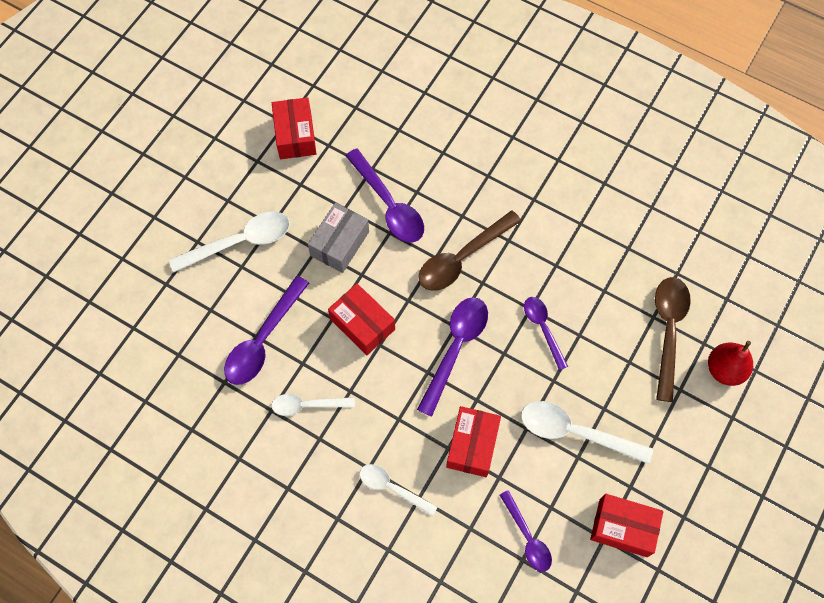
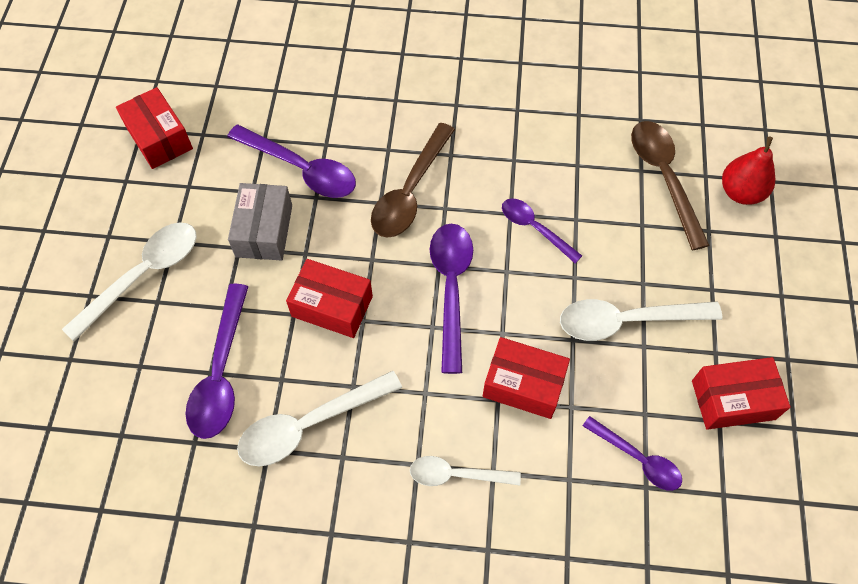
camera: 25 degrees left, 5 degrees down
(307, 405) = (309, 425): white spoon -> white spoon, size x1.61
(472, 445) = (523, 384): red box -> red box turned 60 degrees counterclockwise

